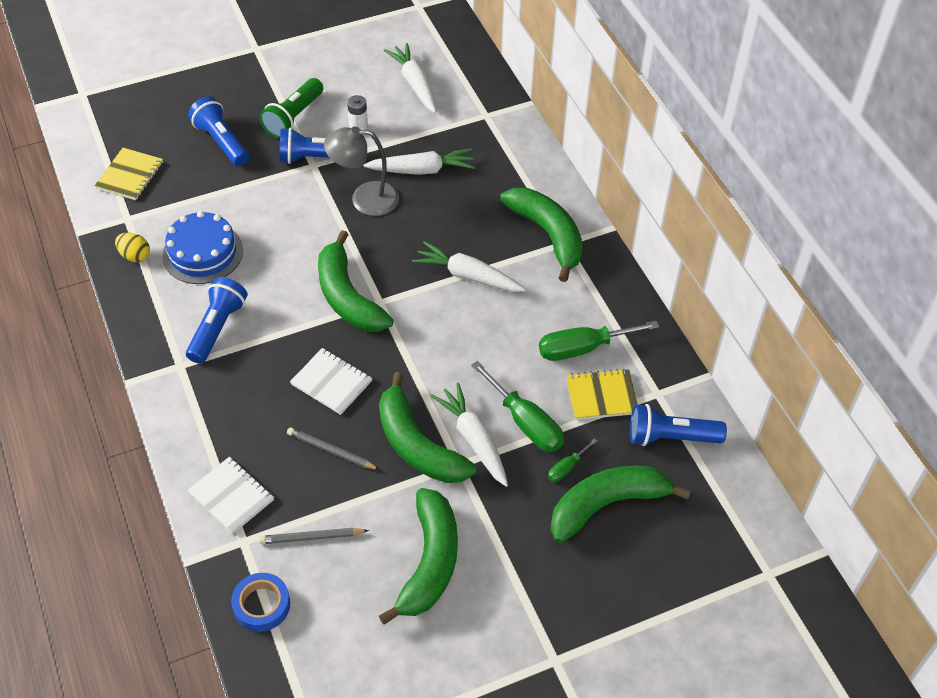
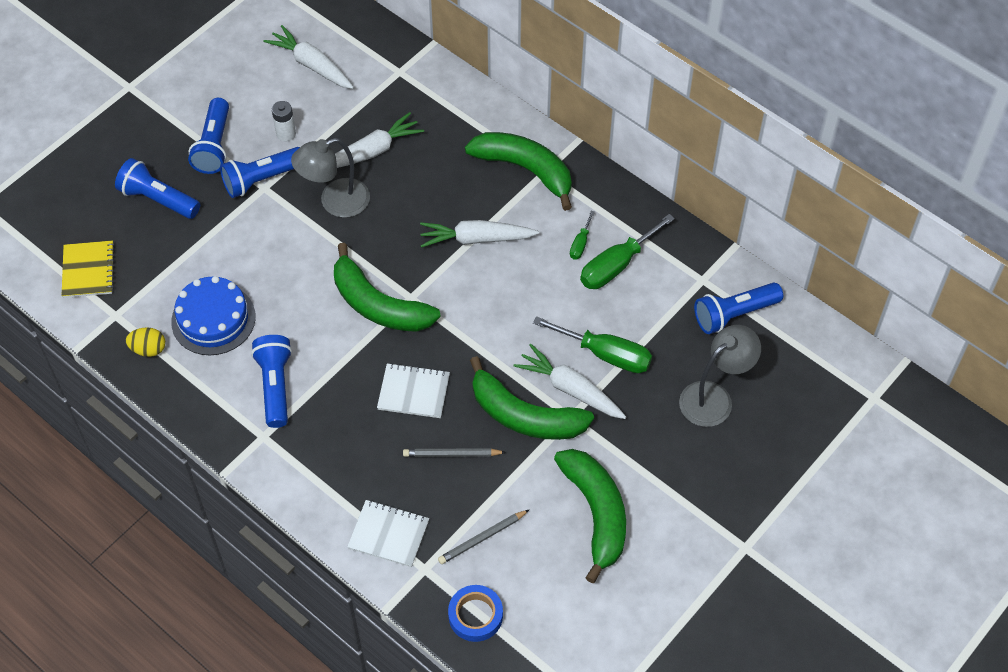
camera: 25 degrees left, 5 degrees up
(294, 117) = (214, 146): green flashlight -> blue flashlight
(566, 468) = (663, 379): green screwdriver -> green screwdriver (580, 244)
(601, 396) = (657, 302): yellow notebook -> none
(606, 505) = (714, 397): green banana -> grey lamp

